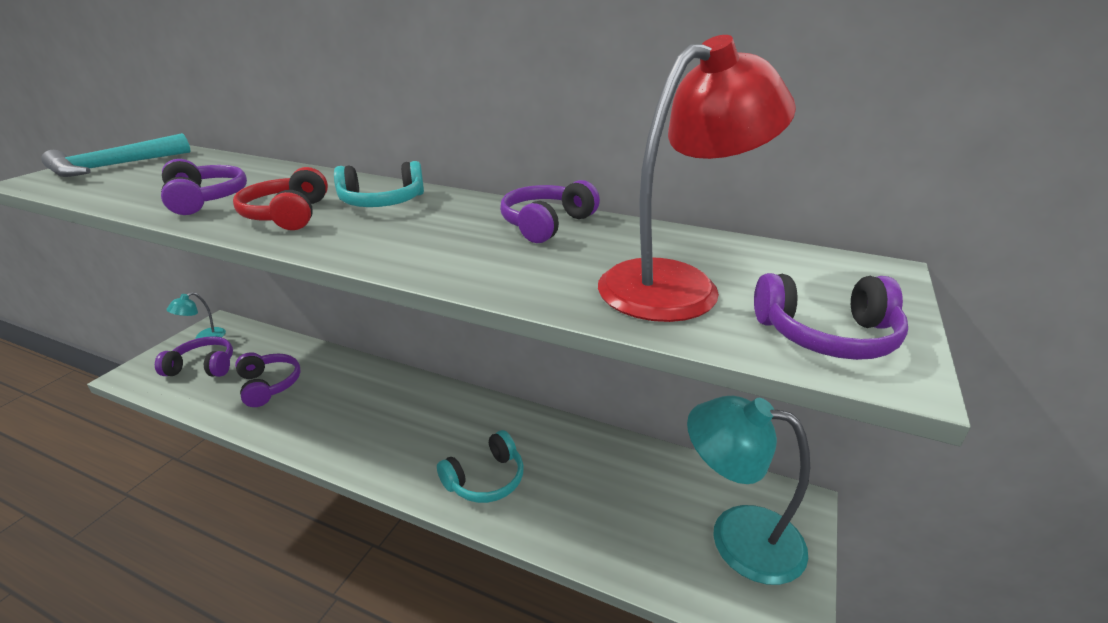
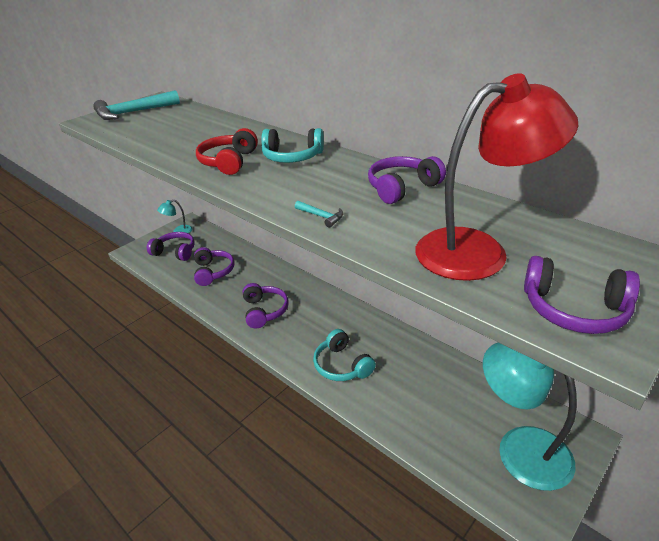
camera: 20 degrees right, 5 degrees up
(205, 199) = (181, 144): purple headphones -> purple headphones (264, 311)
(451, 268) = (321, 216): none -> turquoise hammer
(485, 479) = (342, 365): turquoise headphones -> turquoise headphones turned 75 degrees clockwise

